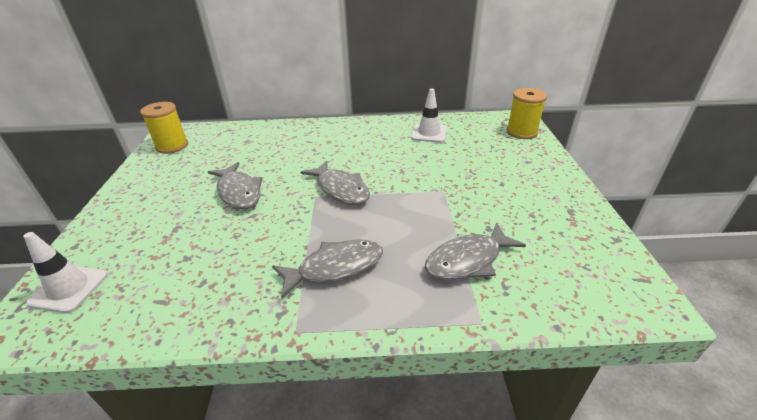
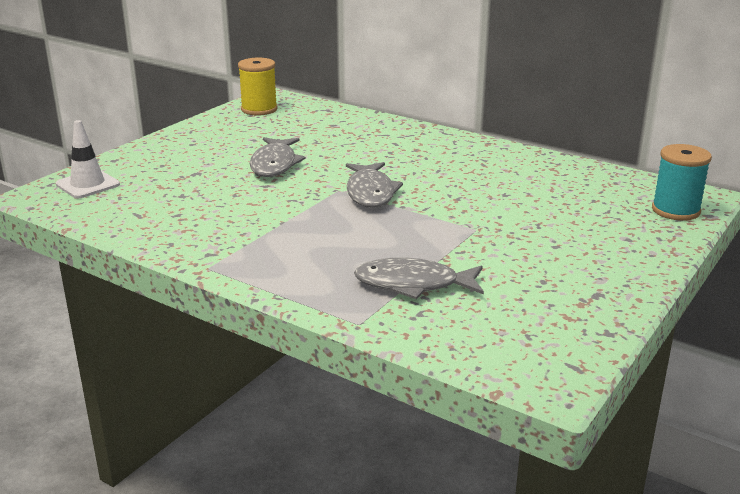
camera: 35 degrees right, 10 degrees down
(335, 267) = (287, 244): grey fish -> none
(429, 133) = (545, 175): white traffic cone -> none
(521, 132) = (675, 210): yellow spool -> turquoise spool

